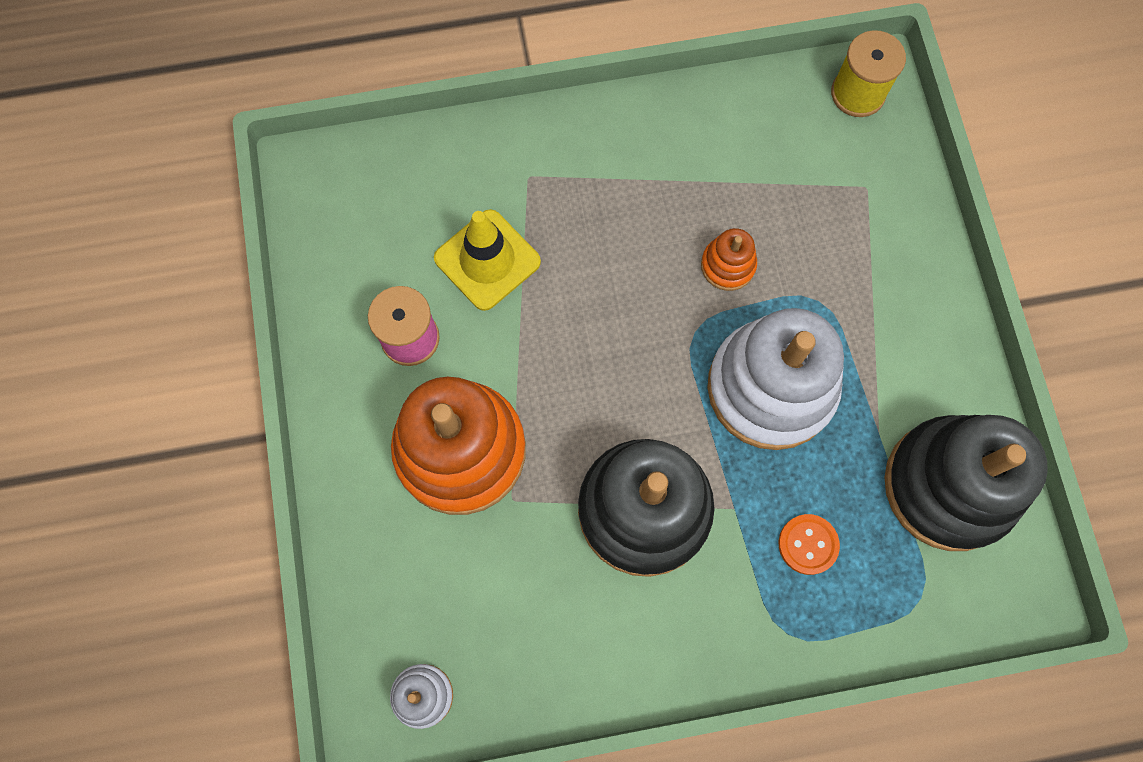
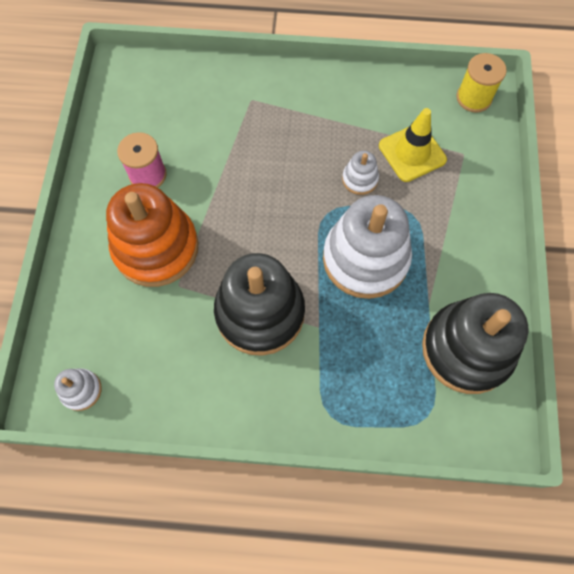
camera: 15 degrees right, 5 degrees down
(487, 260) = (210, 141): yellow traffic cone -> yellow traffic cone (412, 153)
(728, 265) = (360, 179): orange stacking toy -> white stacking toy
(808, 544) = (360, 362): orange button -> none

